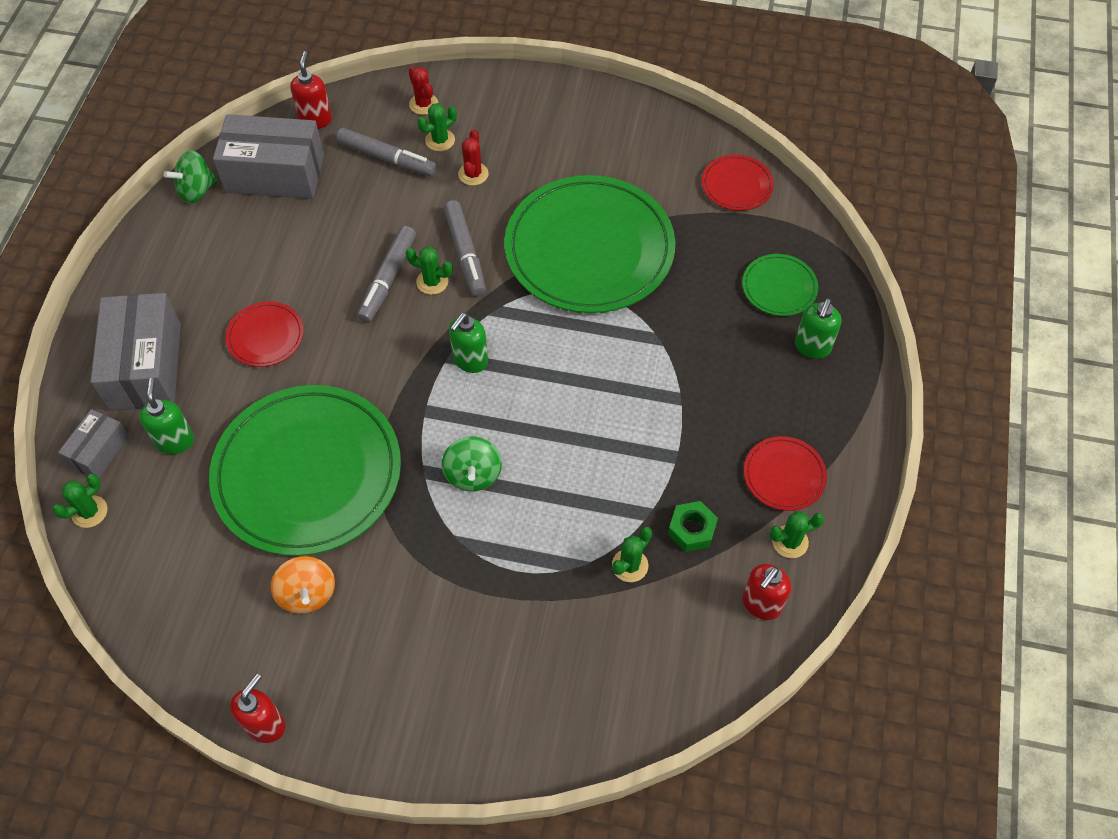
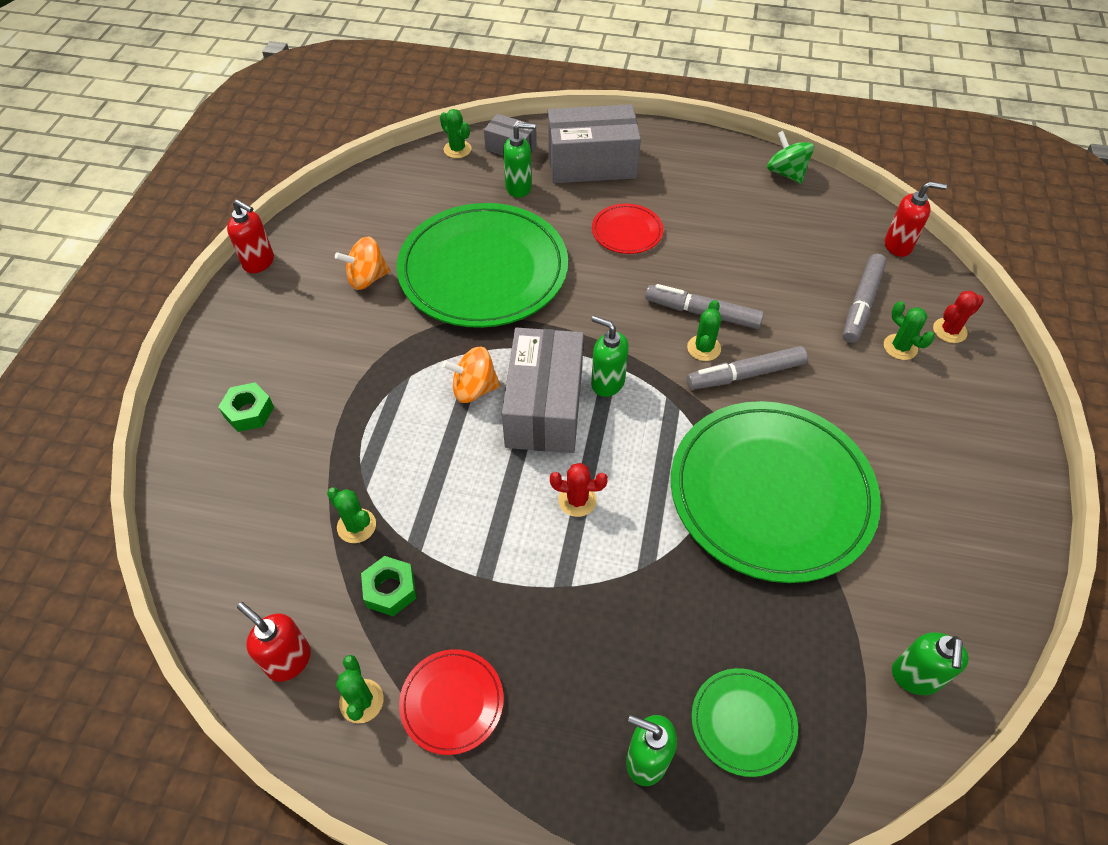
camera: 90 degrees right, 5 degrees down
(275, 173) = (819, 222): grey box -> grey box (544, 407)
(473, 174) = (858, 378): red cactus -> red cactus (577, 500)
(473, 474) = (474, 389): green spinning top -> orange spinning top
(495, 691) = (249, 412): none -> green nut
(737, 185) = (915, 677): red plate -> green soap dispenser

